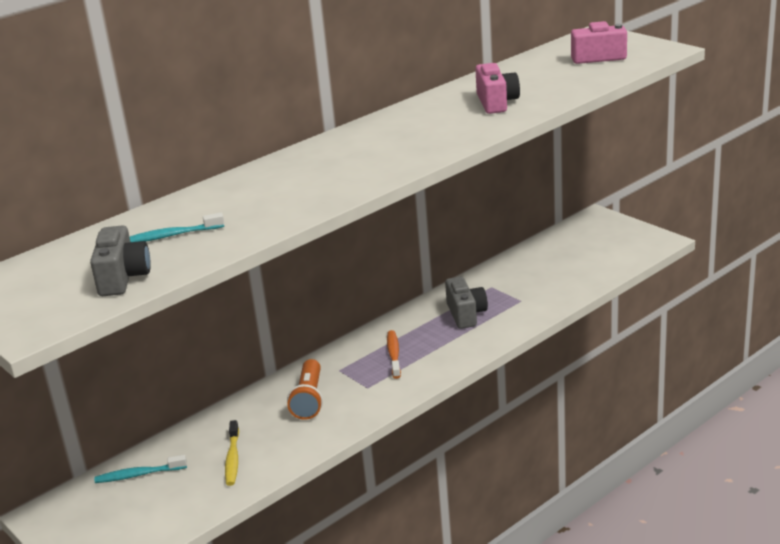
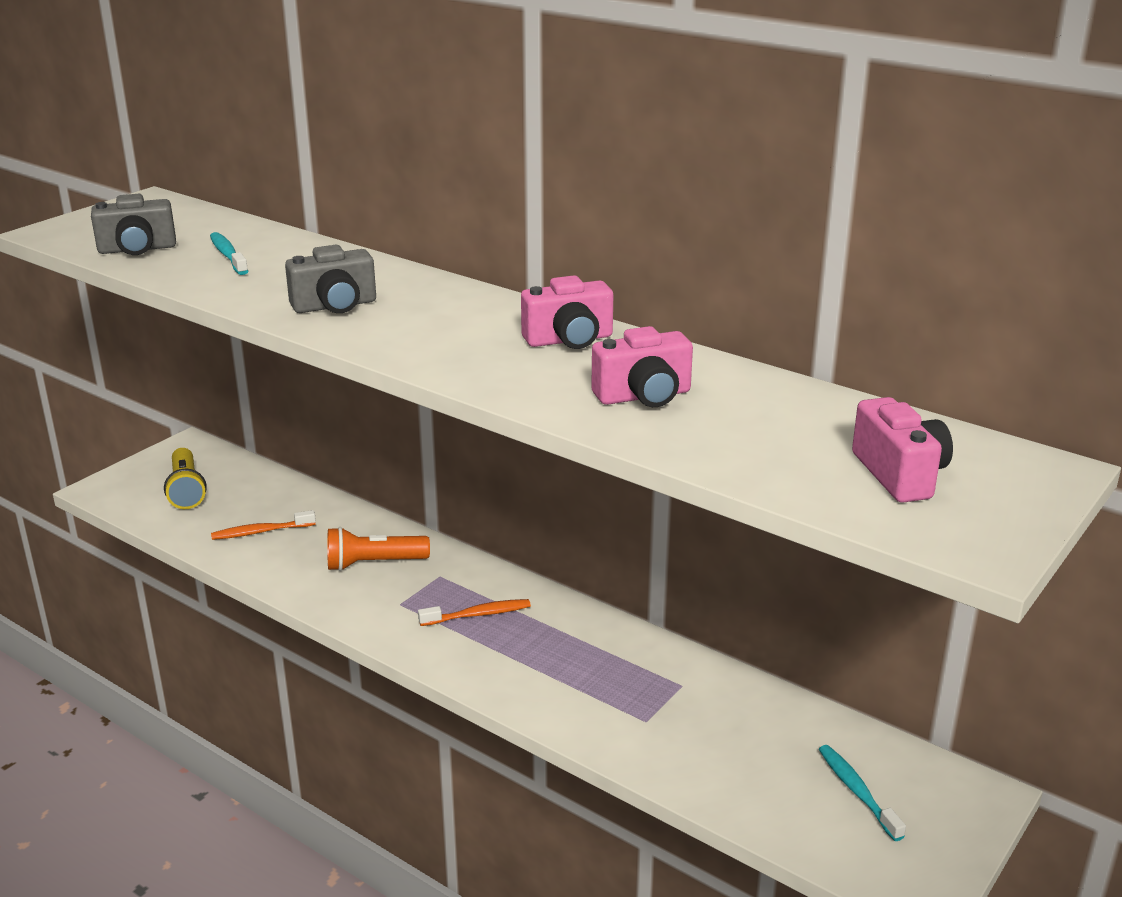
camera: 75 degrees right, 0 degrees up
(134, 509) = (186, 490): none -> yellow flashlight
(138, 475) = (242, 481): turquoise toothbrush -> turquoise toothbrush (857, 791)
(232, 459) = (260, 532): yellow toothbrush -> orange toothbrush
(410, 119) = (569, 340): none -> pink camera
(466, 314) = (593, 667): grey camera -> grey camera (335, 306)

